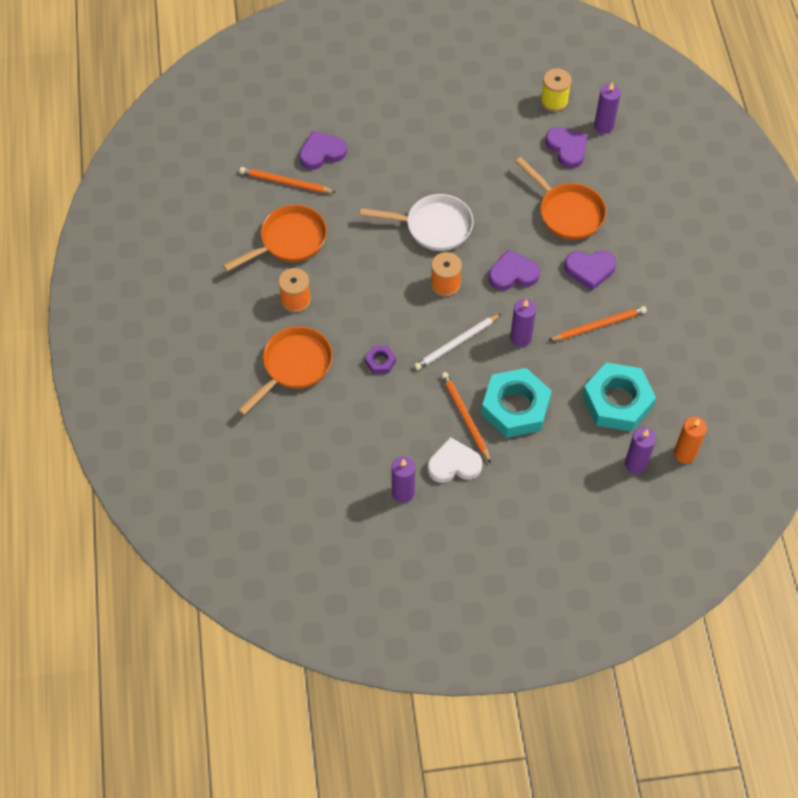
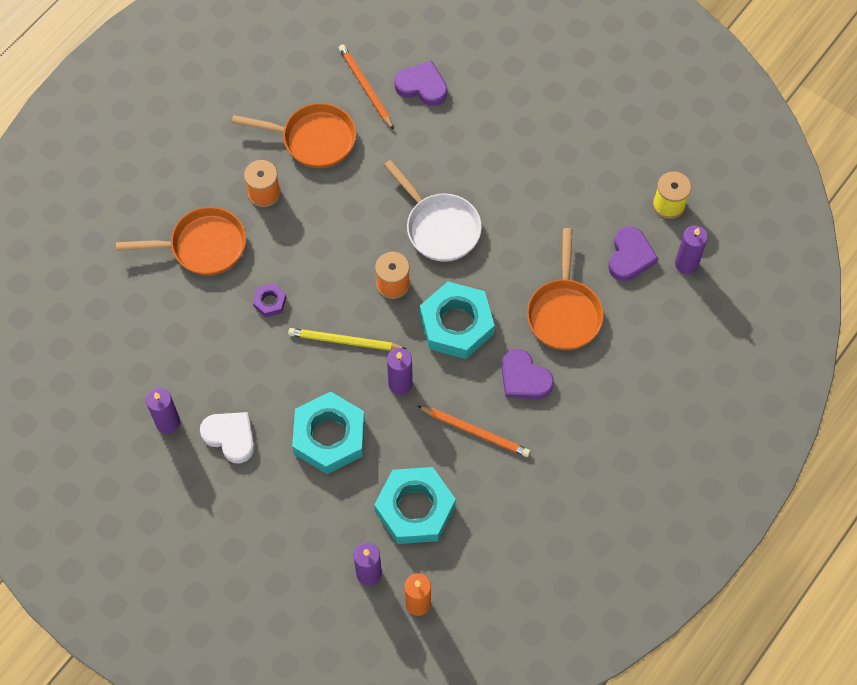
camera: 45 degrees right, 5 degrees up
(456, 343) = (344, 341): white pencil -> yellow pencil
(465, 417) = (282, 407): orange pencil -> none
(513, 274) = (456, 324): purple heart -> turquoise nut

